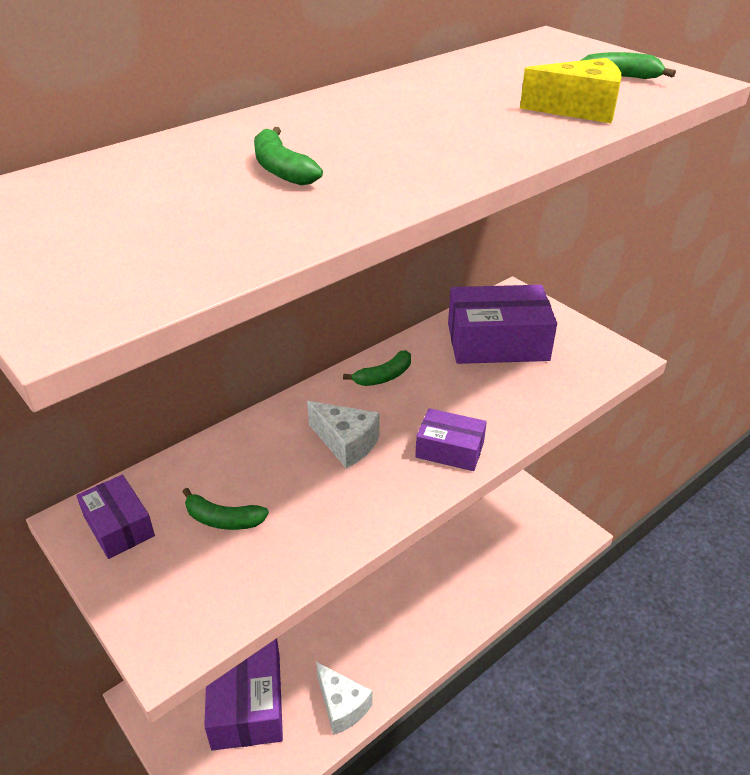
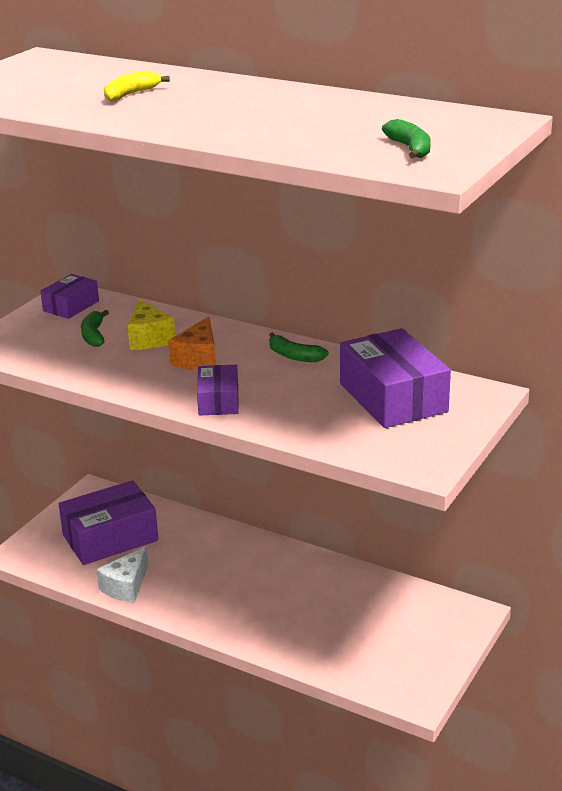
camera: 70 degrees right, 10 degrees down
(281, 169) = (130, 94): green banana -> yellow banana
(346, 443) = (198, 359): white cheese -> orange cheese
(579, 109) = (313, 144): yellow cheese -> yellow cheese (149, 338)

